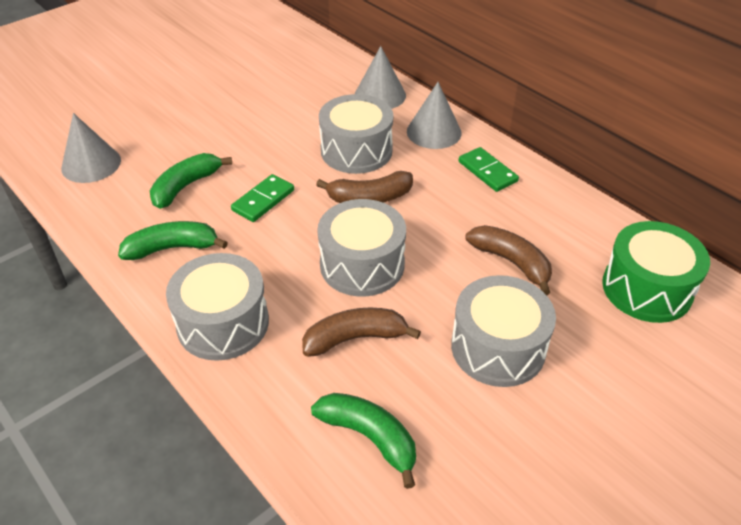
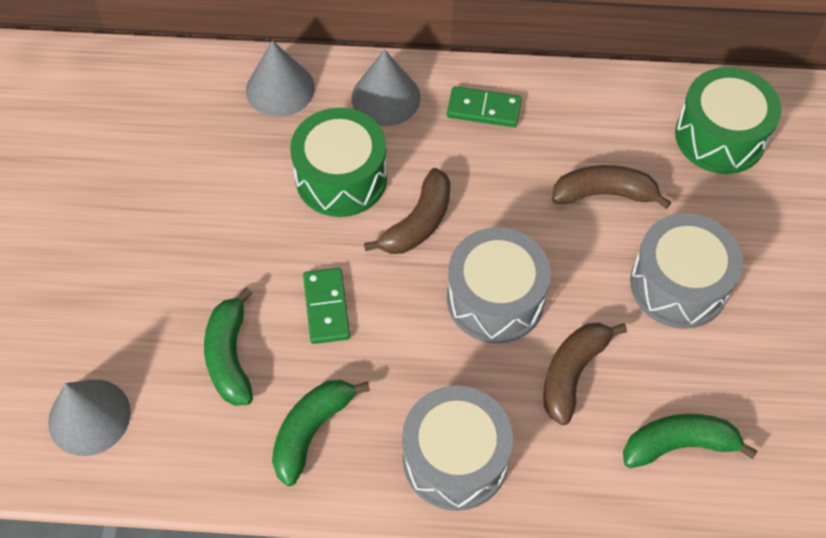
camera: 45 degrees left, 15 degrees up
(356, 150) = (341, 178): grey drum -> green drum

